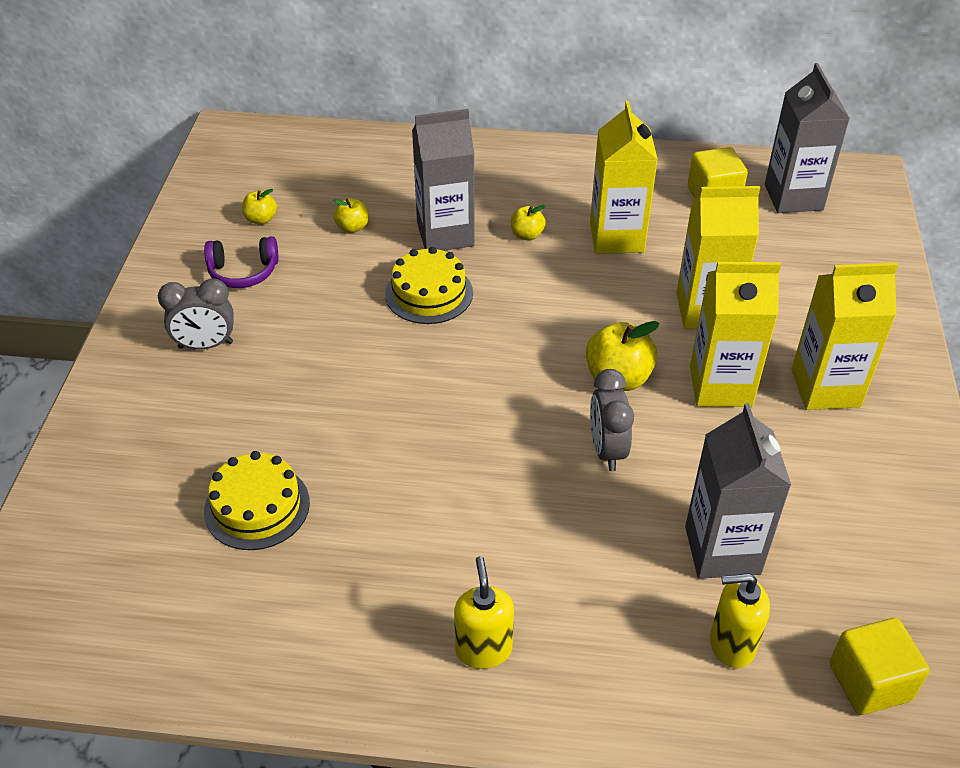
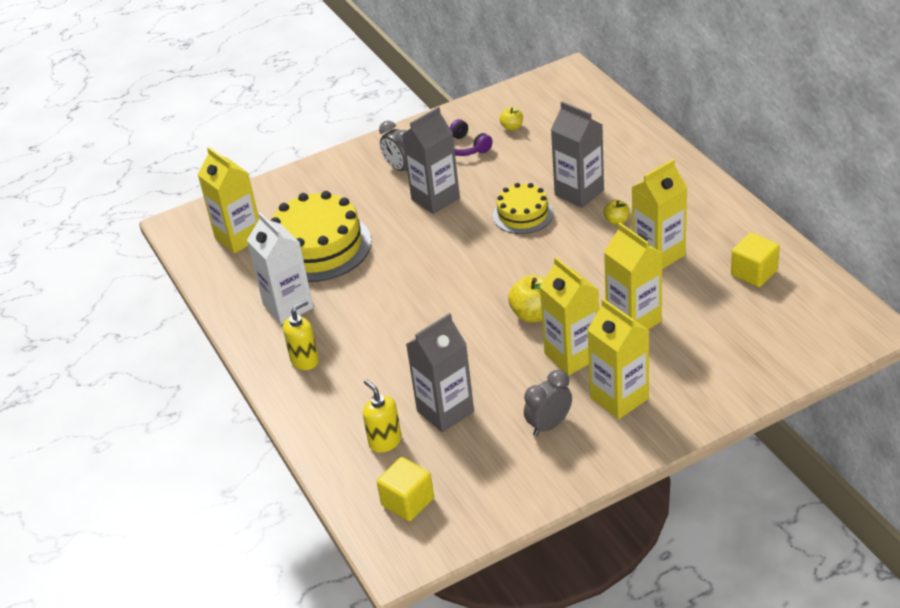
camera: 60 degrees right, 5 degrees down
(122, 587) = (239, 237): none -> yellow carton
(257, 506) = (318, 246): yellow cake -> yellow cake, size x1.73
(346, 608) = (288, 306): none -> white carton
(352, 227) = (544, 159): yellow apple -> none
(607, 450) = (474, 337): grey clock -> grey clock (549, 425)
(793, 197) = (800, 307): grey carton -> grey carton (435, 199)

